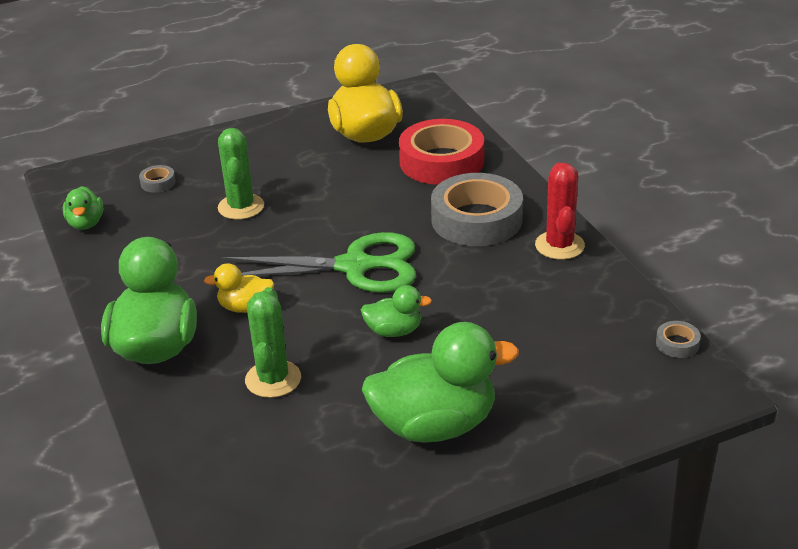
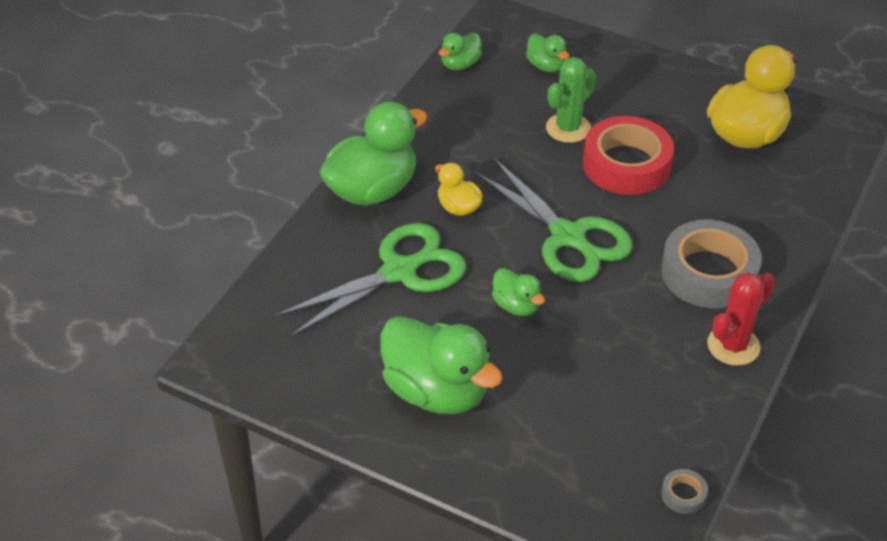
camera: 50 degrees right, 10 degrees up
(158, 183) = (546, 66): grey tape -> green duck
(273, 379) = (399, 272): green cactus -> green scissors
(441, 161) = (764, 204): red tape -> red tape (626, 164)

